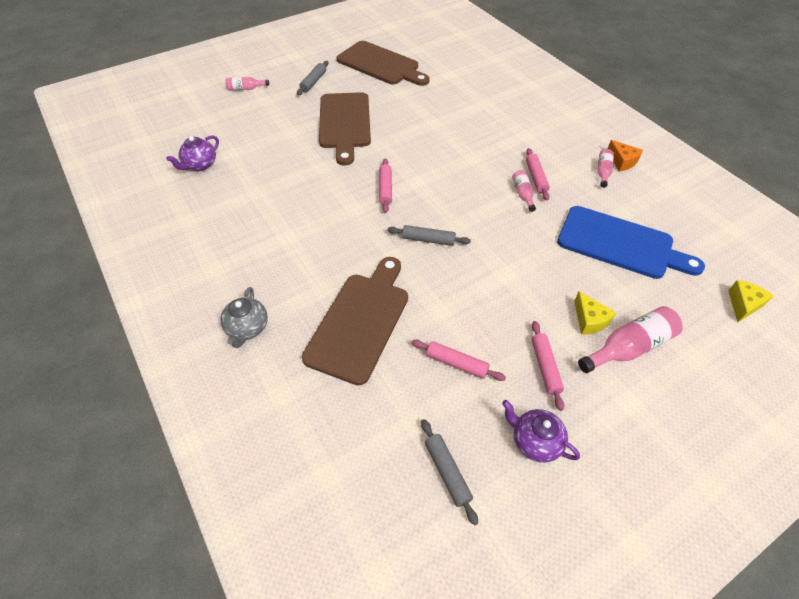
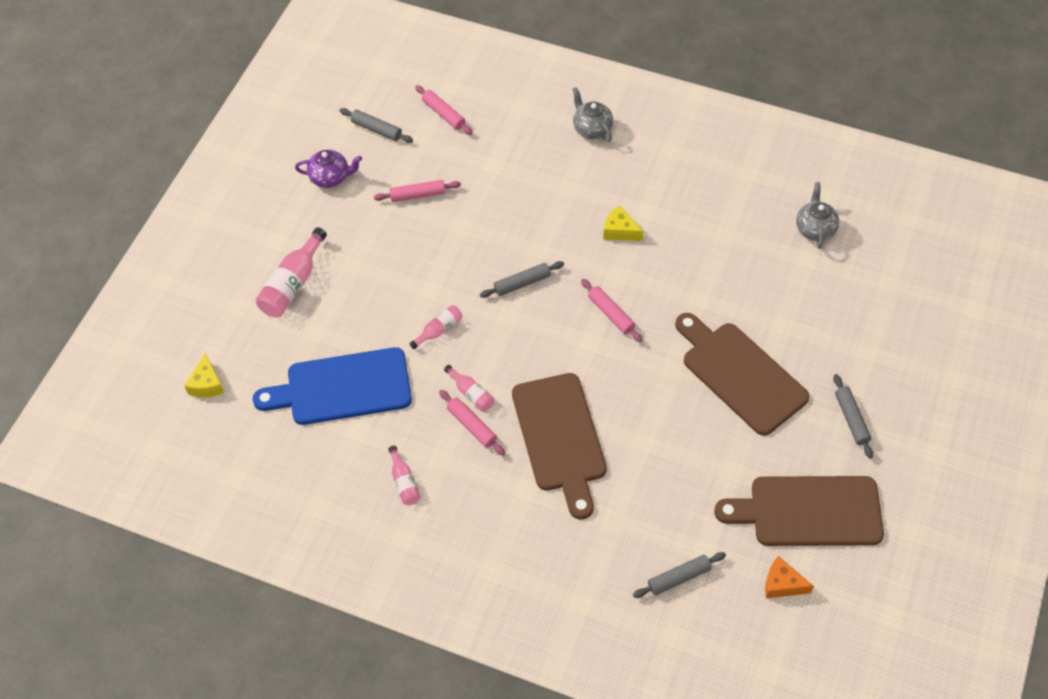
camera: 145 degrees right, 5 degrees up
(200, 165) = (814, 229): purple teapot -> grey teapot
(245, 89) = (911, 354): pink bottle -> pink bottle (439, 330)
(360, 322) = (514, 181): brown cutting board -> brown cutting board (560, 438)
(472, 72) = (678, 578): none -> grey rolling pin
(545, 367) = (350, 230): pink rolling pin -> pink rolling pin (443, 114)
(589, 320) = (335, 289): yellow cheese -> yellow cheese (620, 231)
(622, 161) = (390, 514): orange cheese -> orange cheese (782, 584)

